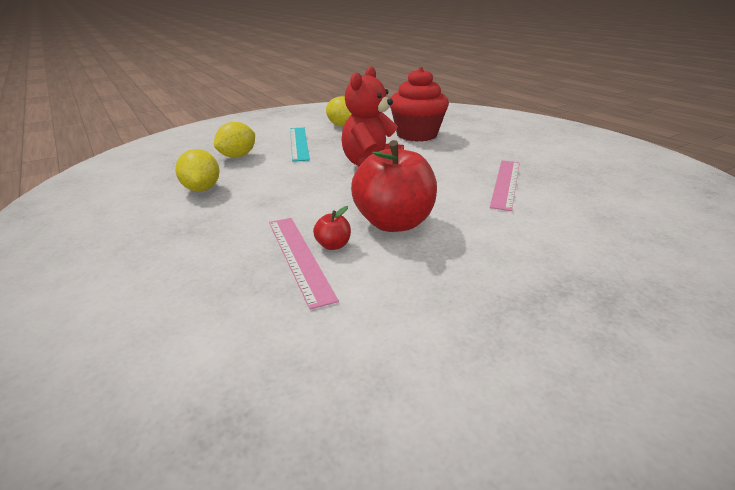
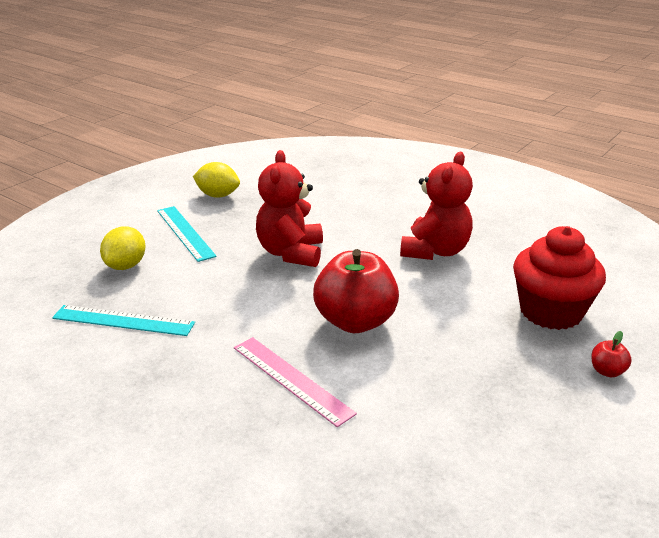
camera: 20 degrees left, 0 degrees up
(202, 189) = (123, 321): yellow lemon -> turquoise ruler
(333, 245) = (314, 359): red apple -> red apple (607, 371)
(416, 135) = (312, 197): red cupcake -> red cupcake (550, 312)
(505, 183) = (435, 251): pink ruler -> red teddy bear

